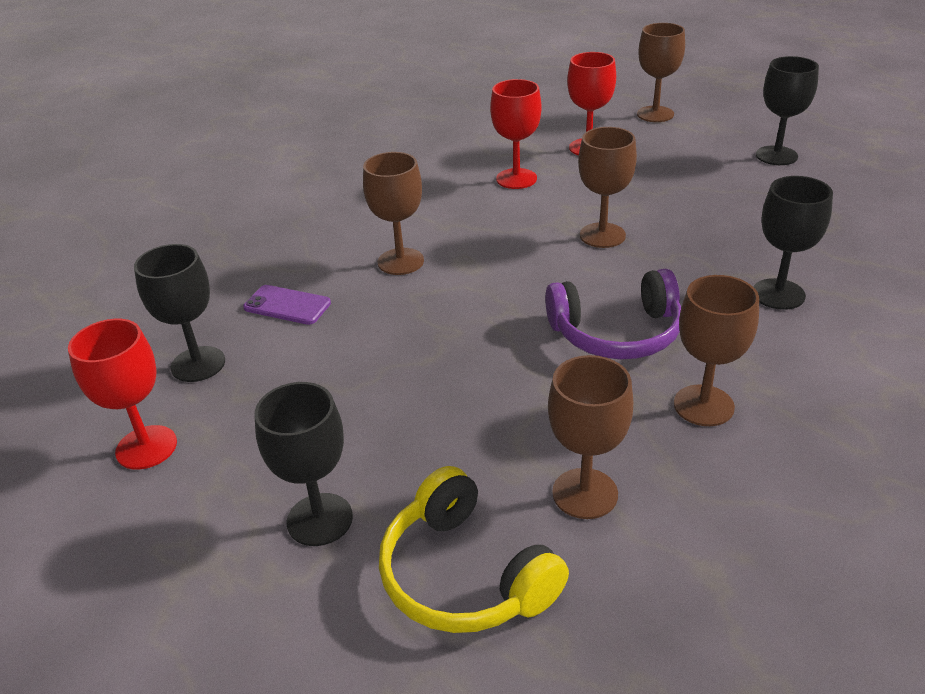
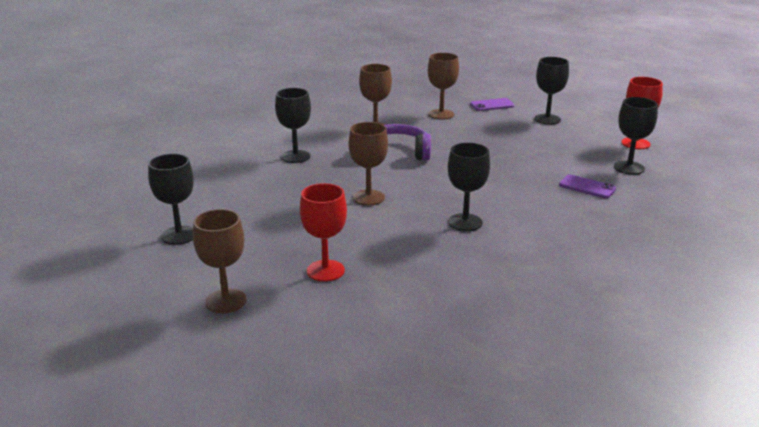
camera: 170 degrees left, 10 degrees down
(400, 261) = (513, 201): brown goblet -> none
(461, 220) = (465, 222): none -> black goblet
(465, 574) = (492, 105): yellow headphones -> purple phone
(516, 179) = (408, 249): red goblet -> none

